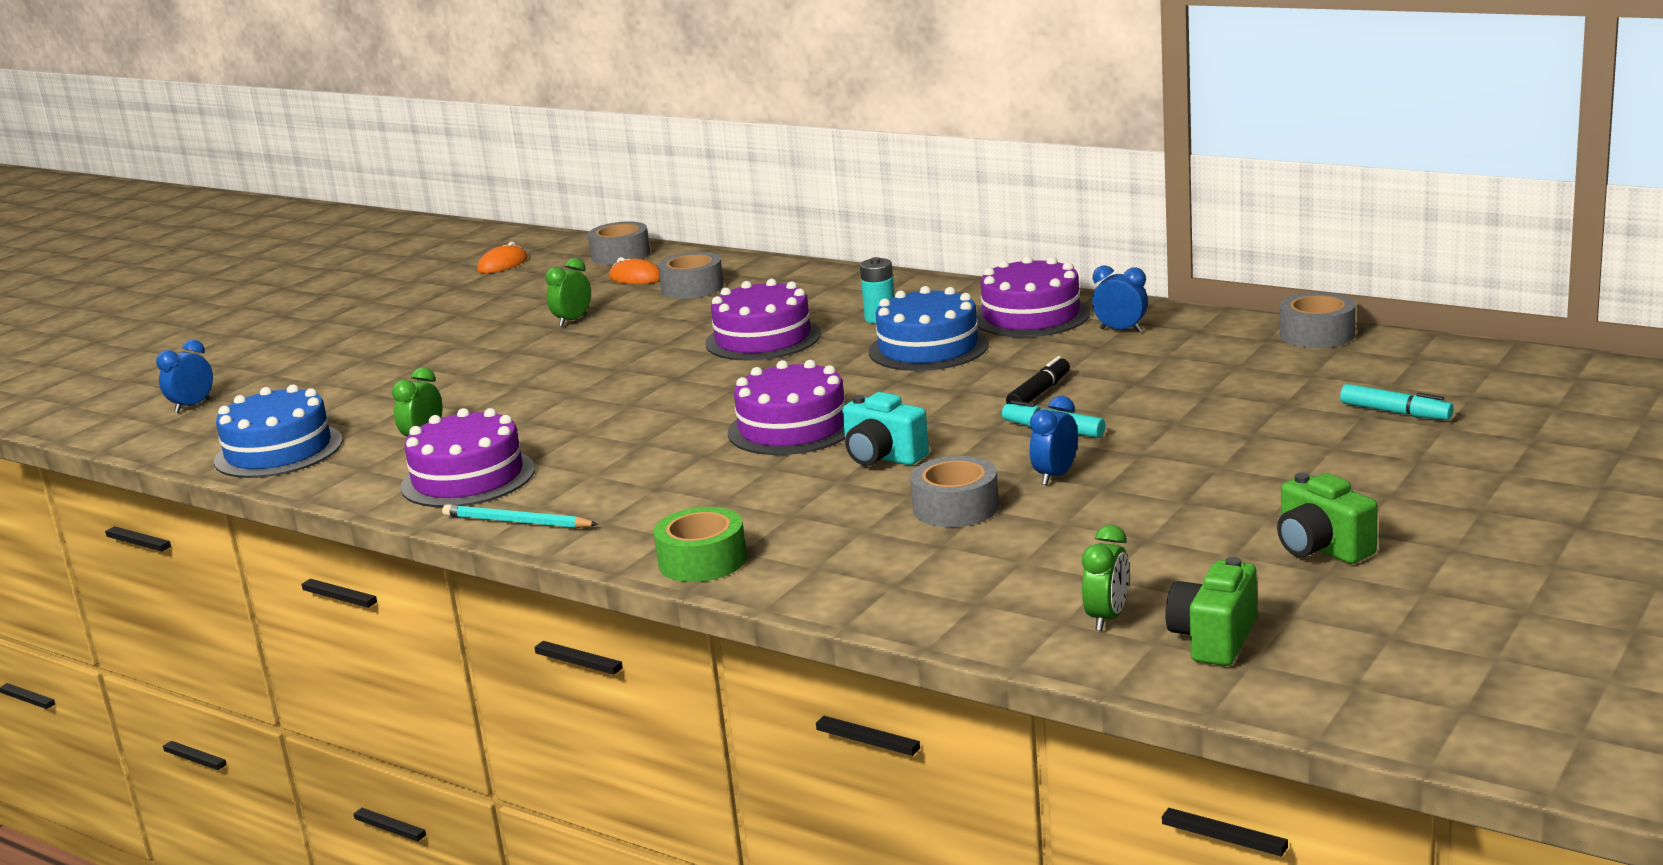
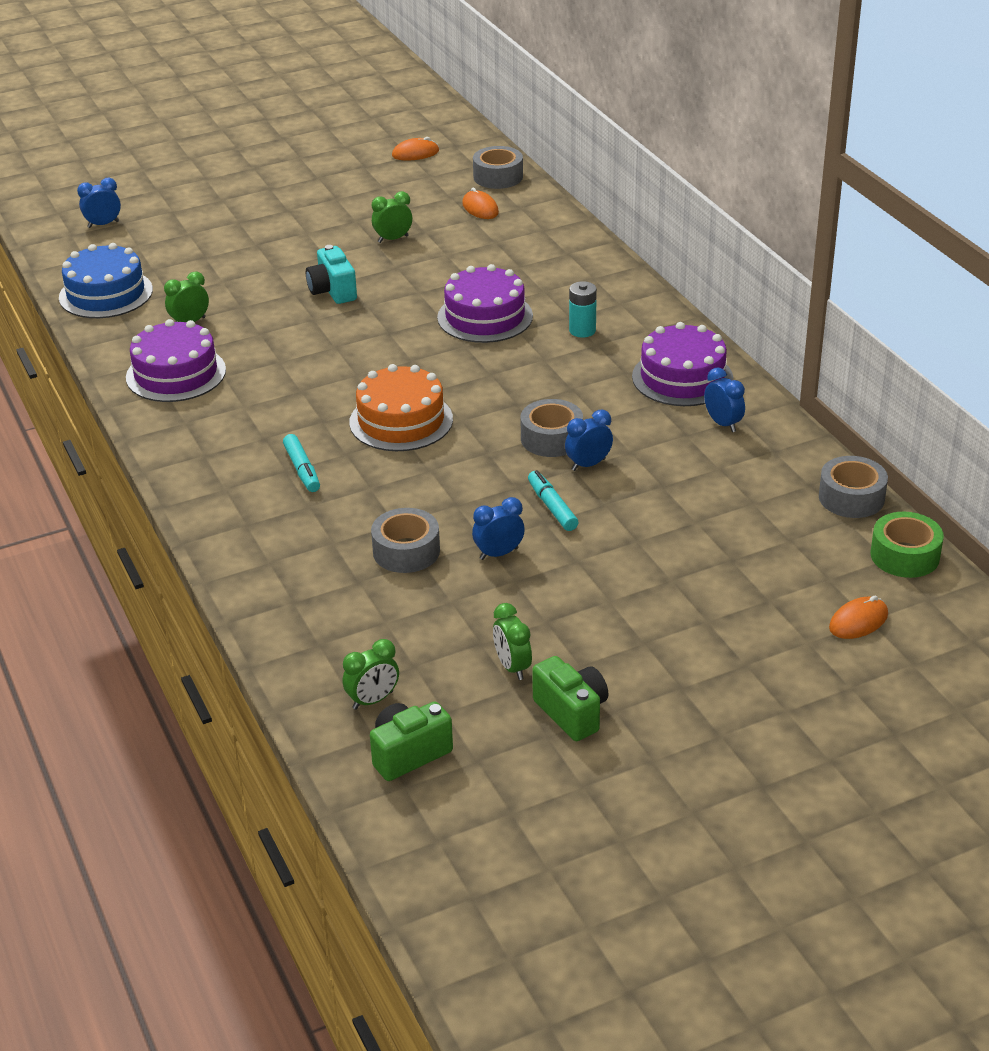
camera: 30 degrees right, 15 degrees up
(517, 522) = (160, 430): turquoise pencil -> none
(692, 288) = (502, 237): grey tape -> grey tape (551, 438)
(702, 561) = (217, 521): green tape -> green tape (904, 555)
(792, 428) = (401, 421): purple cake -> orange cake
(882, 457) = (420, 479): turquoise camera -> turquoise camera (332, 291)
(928, 348) = (575, 379): blue cake -> none
(1039, 393) = (588, 464): black marker -> blue clock
(1207, 542) = (512, 667): none -> green clock
(1321, 548) = (572, 713): green camera -> green camera turned 150 degrees clockwise
(1395, 412) = (794, 609): turquoise marker -> turquoise marker (302, 470)
(1462, 400) = (858, 621): none -> orange mouse

